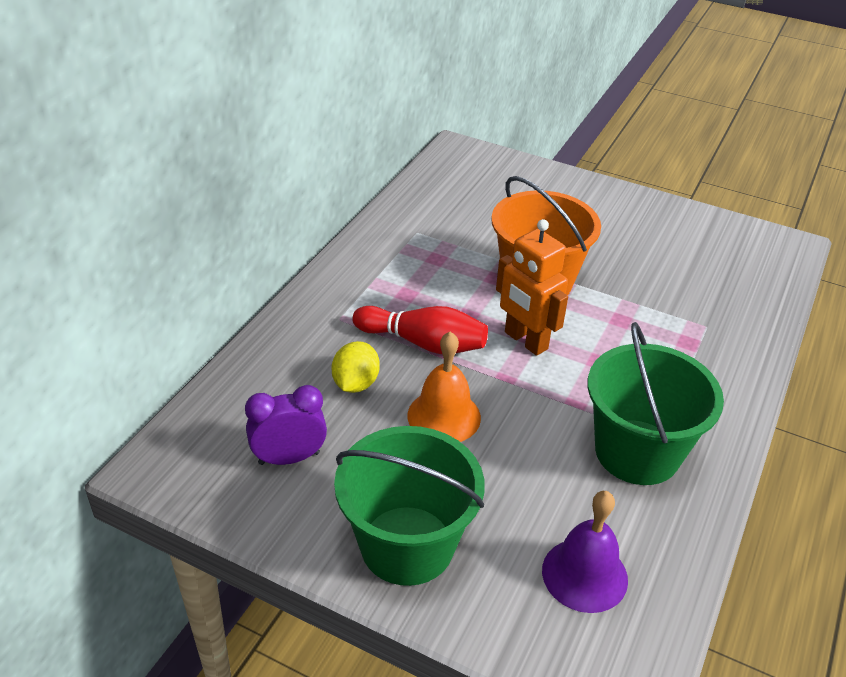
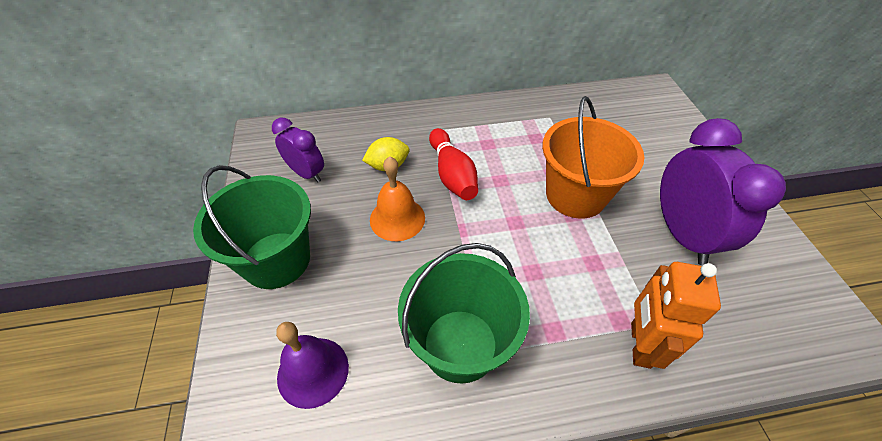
camera: 55 degrees right, 10 degrees up
(525, 341) = (508, 221): orange robot -> orange robot (639, 344)
(637, 254) = (682, 234): none -> purple clock

